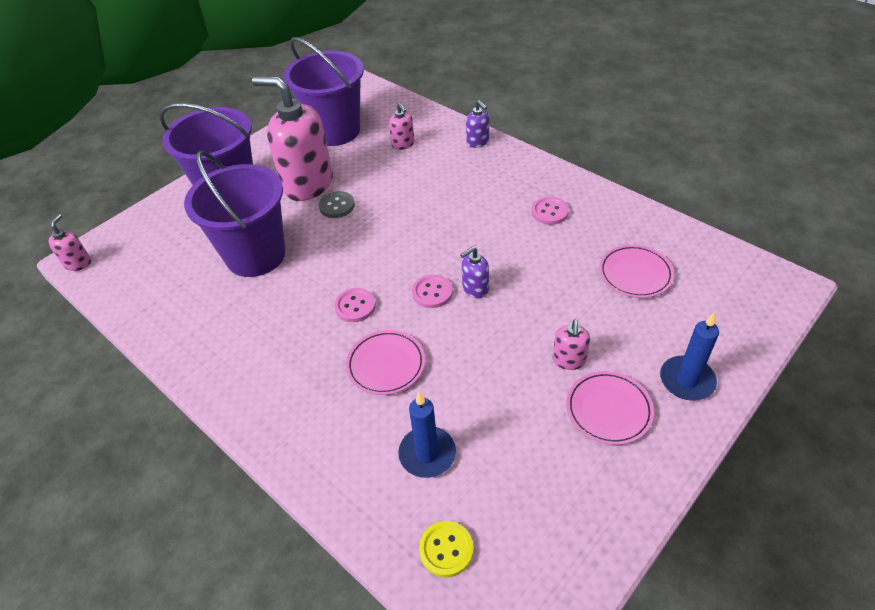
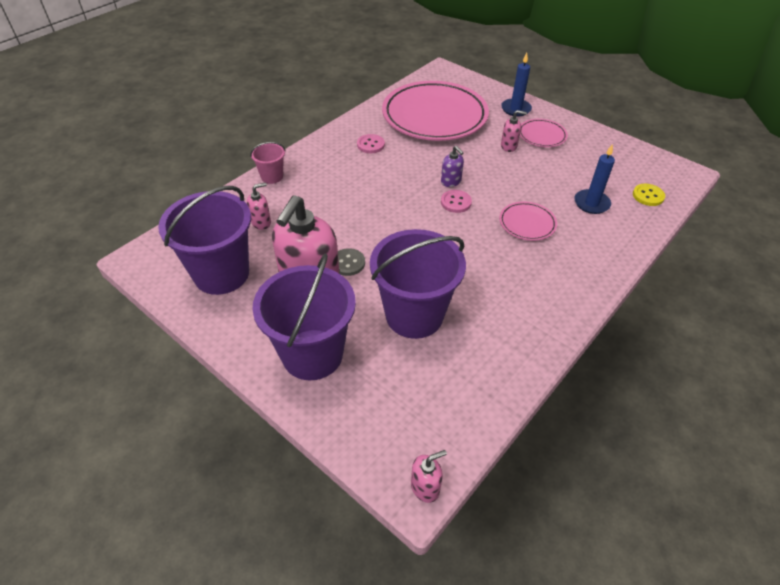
camera: 95 degrees left, 0 degrees up
(78, 263) = (425, 487): pink soap dispenser -> pink soap dispenser turned 150 degrees clockwise
(355, 306) = (473, 243): pink button -> none
(478, 142) = (272, 176): purple soap dispenser -> pink bucket
(635, 274) = (434, 116): pink plate -> pink plate, size x2.25

